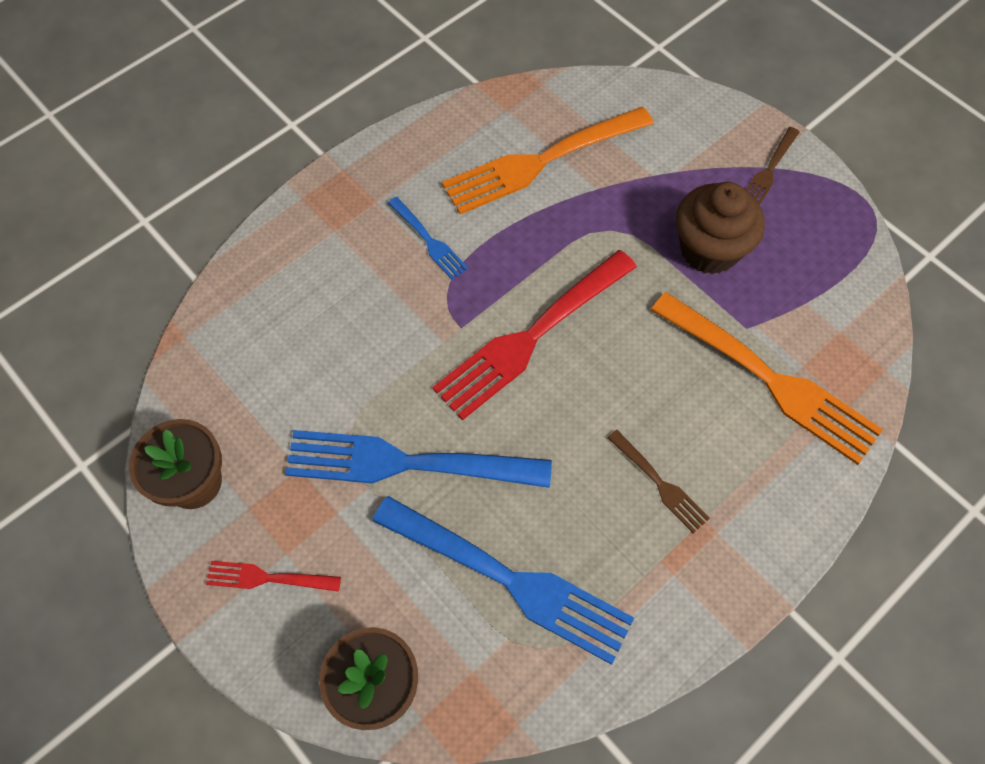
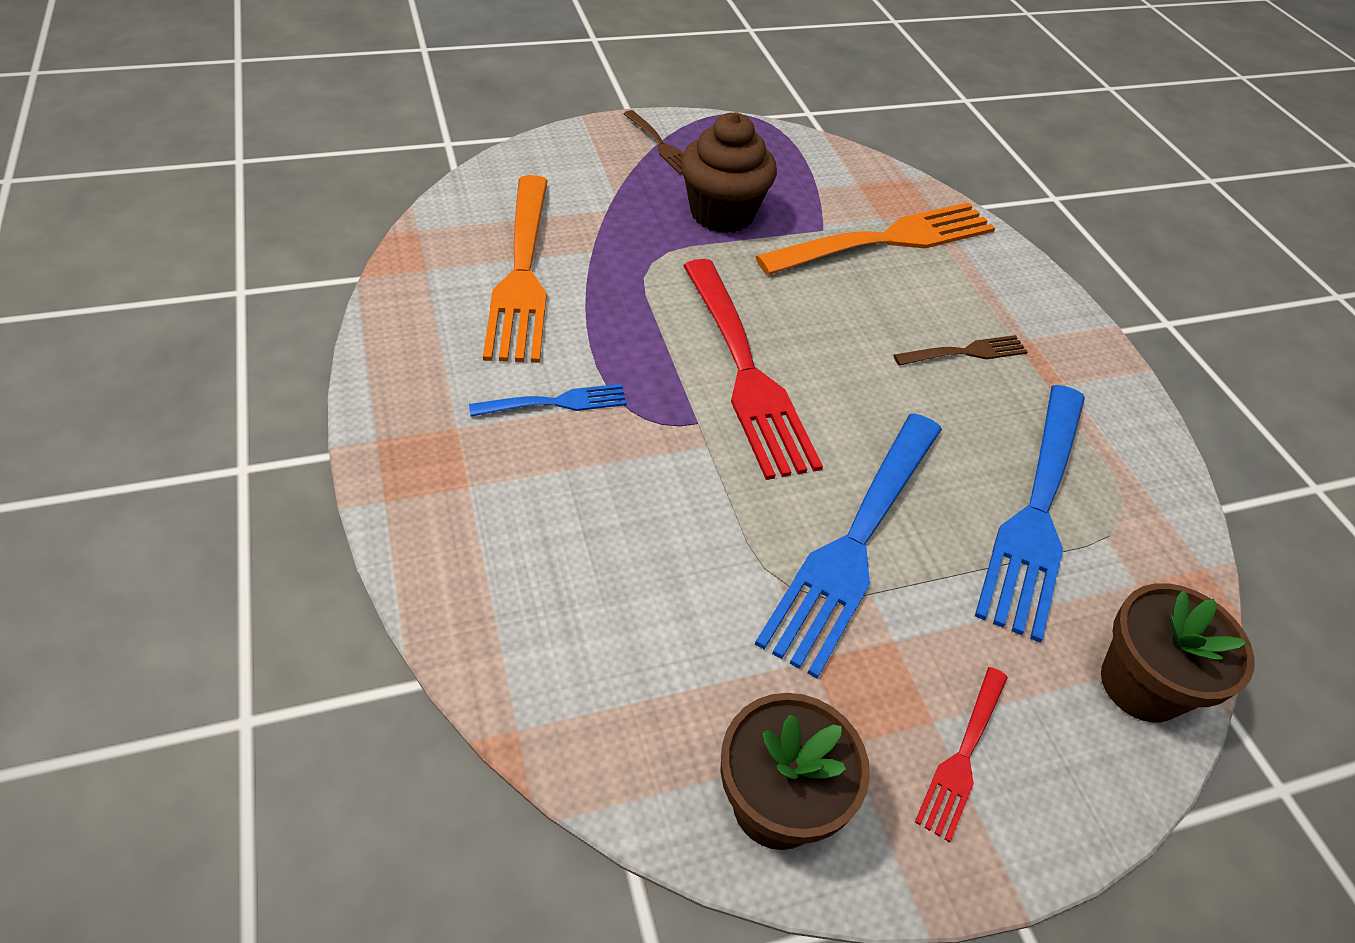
camera: 70 degrees left, 15 degrees down
(508, 579) = (1036, 509): blue fork -> blue fork turned 150 degrees clockwise

